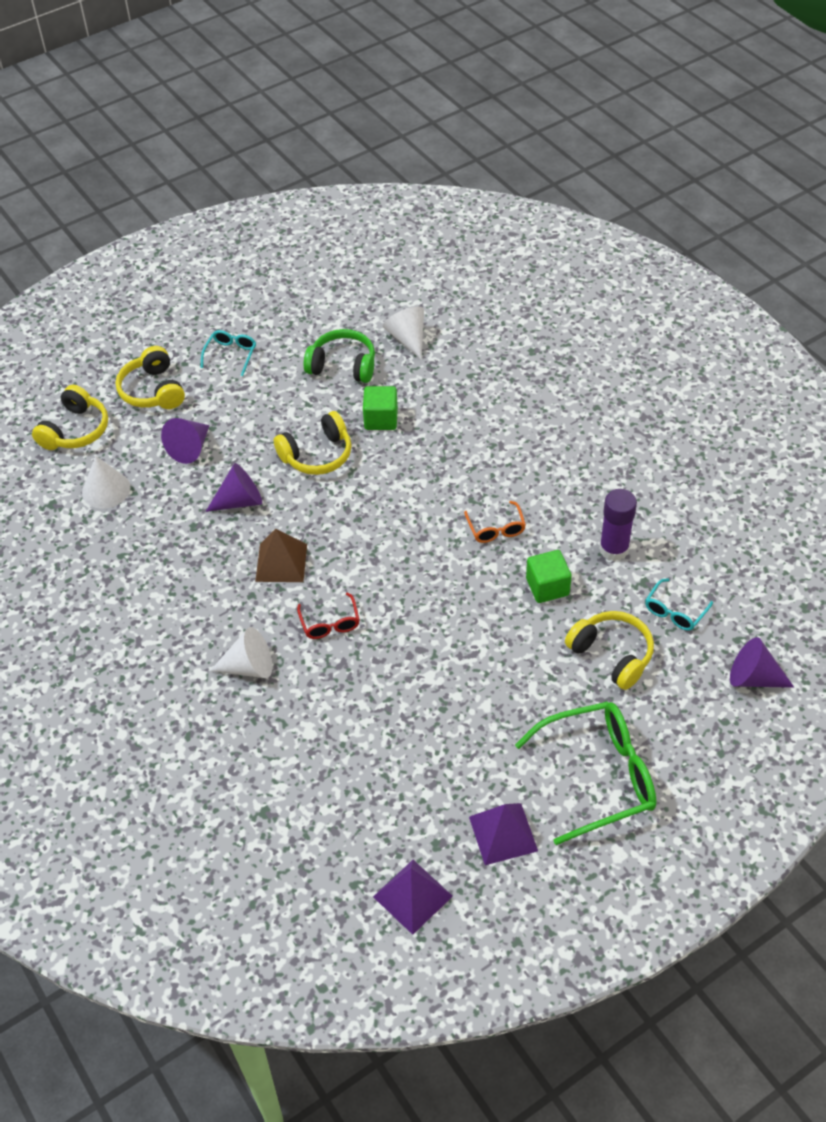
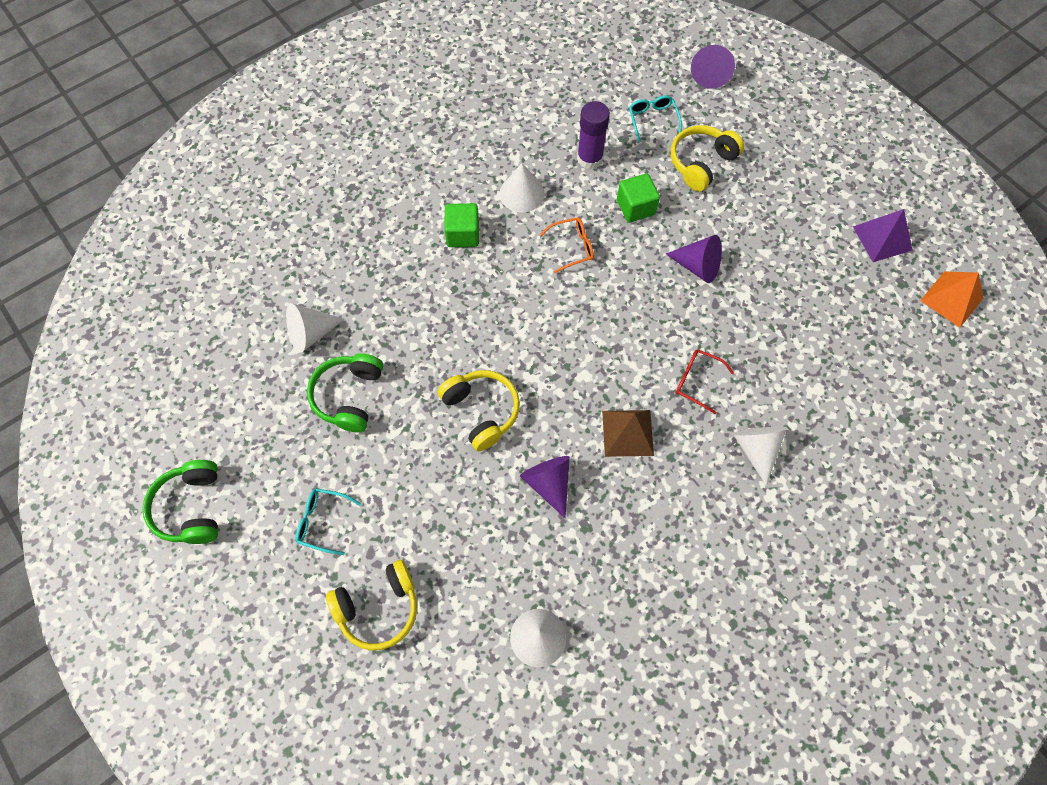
camera: 95 degrees left, 15 degrees up
(75, 430) = (443, 696): yellow headphones -> none
(190, 448) = (473, 548): purple cone -> purple cone (698, 266)
(256, 280) = (191, 507): none -> green headphones
(330, 623) = (696, 381): red glasses -> red glasses turned 135 degrees counterclockwise
(381, 419) = (431, 353): green cube -> green cube (463, 234)
(412, 896) = (951, 299): purple pyramid -> orange pyramid
(565, 489) = (522, 193): none -> white cone
(599, 776) = (817, 174): green glasses -> none
(674, 612) = (652, 119): turquoise glasses -> turquoise glasses turned 135 degrees counterclockwise

